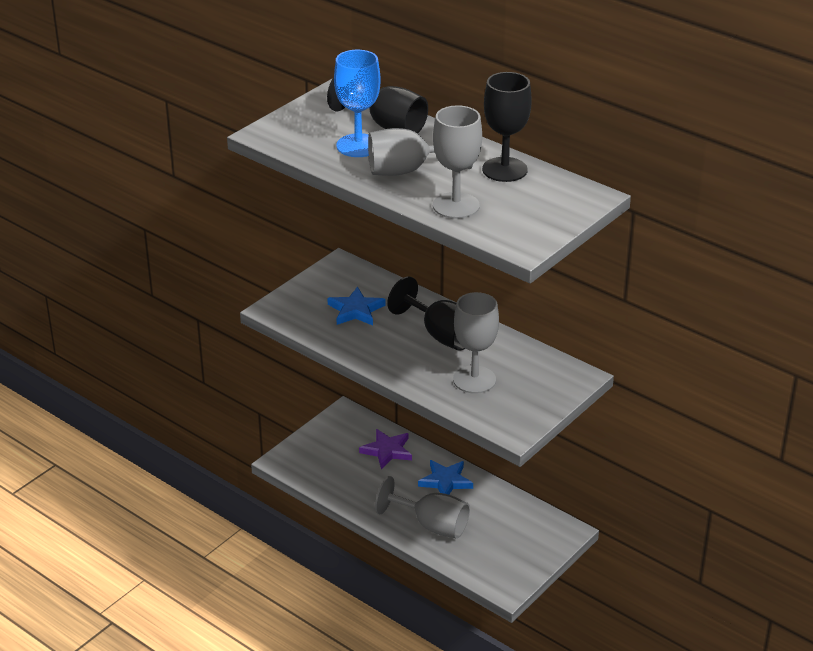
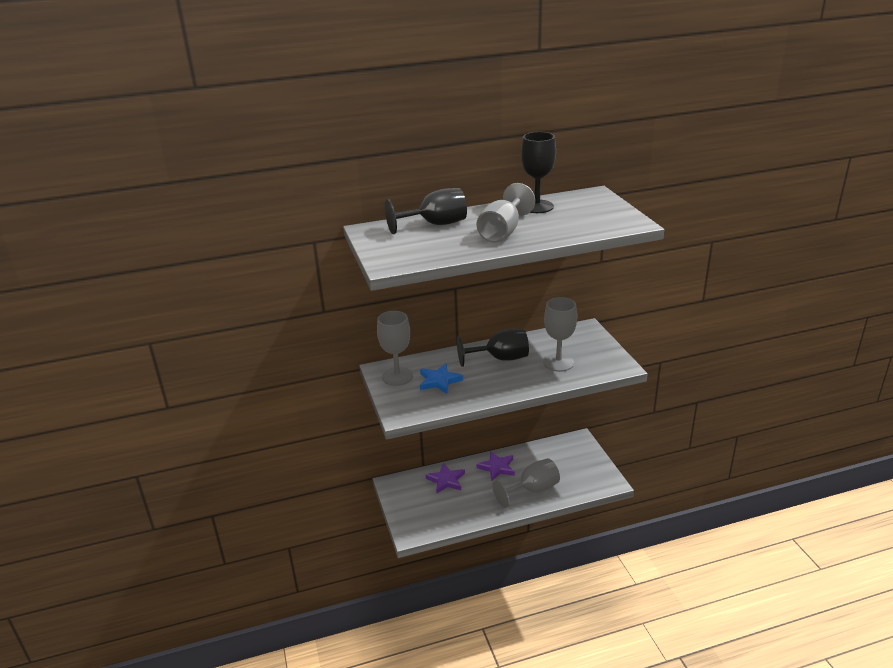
camera: 55 degrees left, 5 degrees down
(358, 146) = (449, 239): blue goblet -> none
(445, 481) = (497, 467): blue star -> purple star
(456, 206) = (565, 229): grey goblet -> grey goblet (397, 376)

